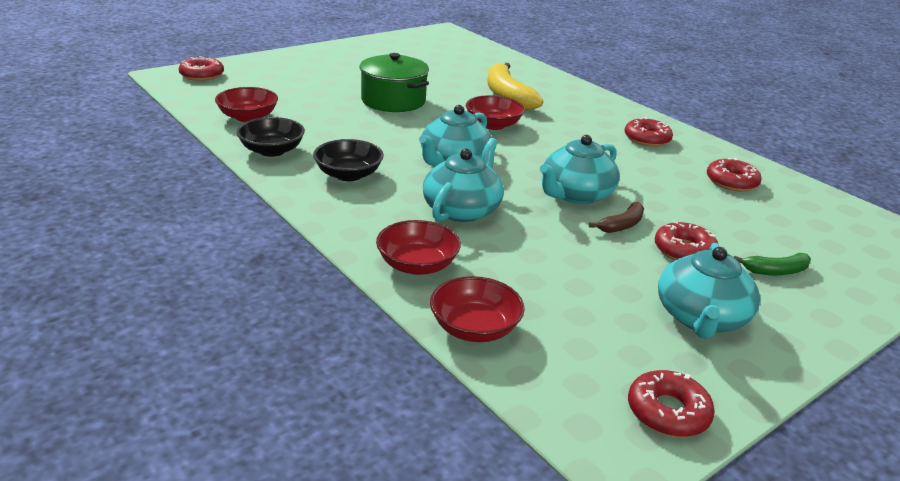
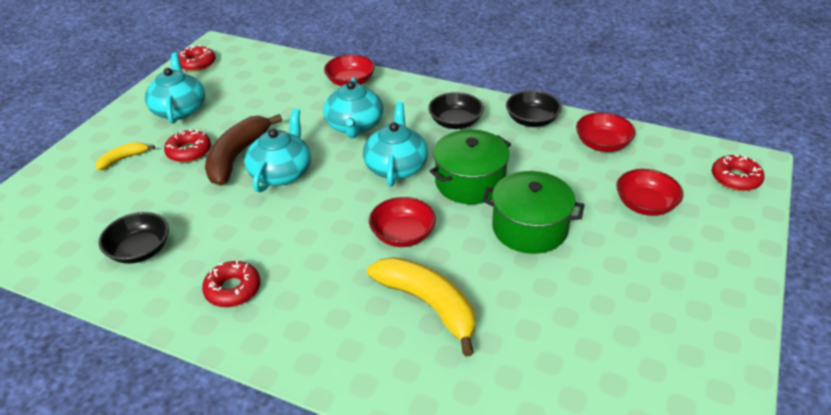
camera: 155 degrees right, 10 degrees up
(401, 133) = (470, 182): none -> green pot
(474, 328) = (298, 65): red bowl -> red bowl (645, 205)
(622, 225) = (237, 156): brown banana -> brown banana, size x1.98
(731, 182) = (140, 250): red donut -> black bowl
(775, 271) = (123, 159): green banana -> yellow banana

